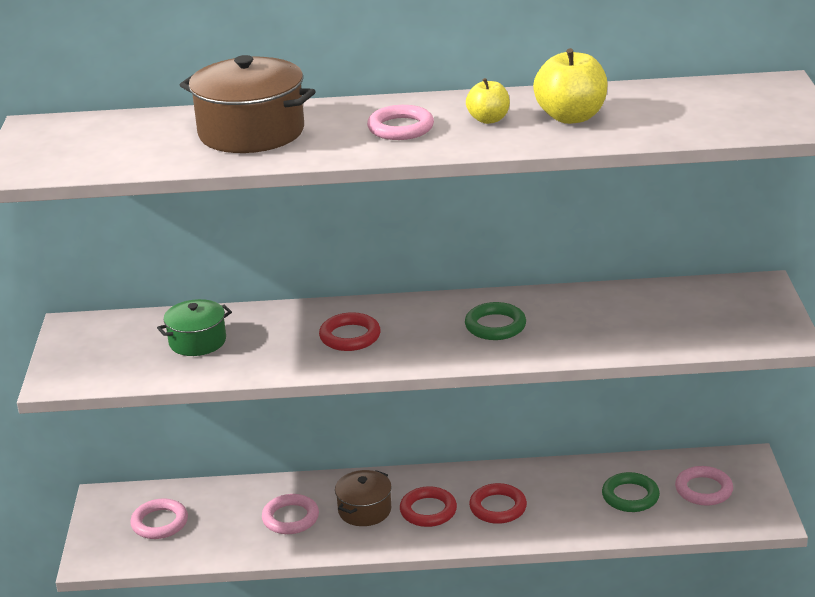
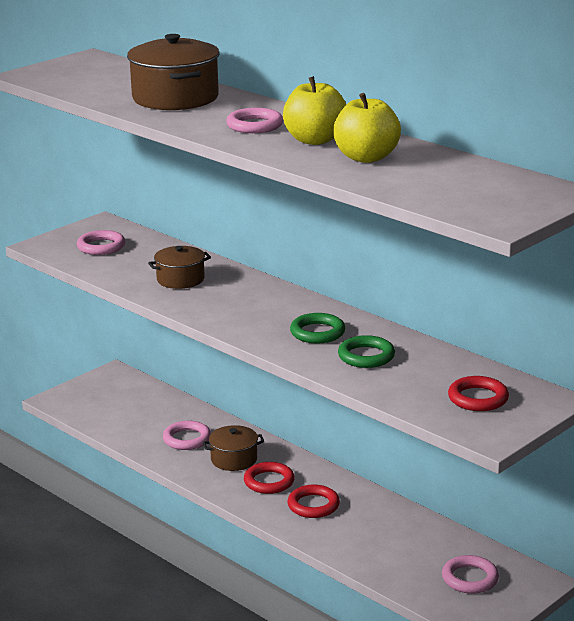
camera: 45 degrees right, 5 degrees down
(159, 523) = (118, 401): pink ring -> pink ring (101, 246)
(197, 341) = (143, 260): green pot -> none
(275, 341) = (180, 279): none -> brown pot
(350, 336) = (224, 296): red ring -> red ring (478, 398)
(488, 119) = (315, 140): yellow apple -> yellow apple, size x1.67
(630, 496) = (410, 551): green ring -> green ring (366, 356)

